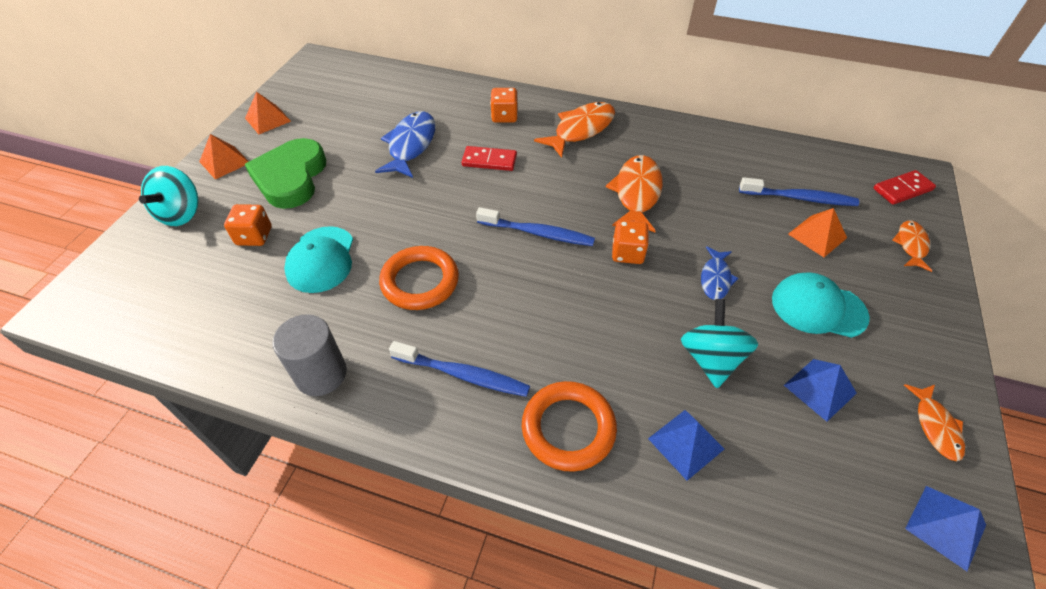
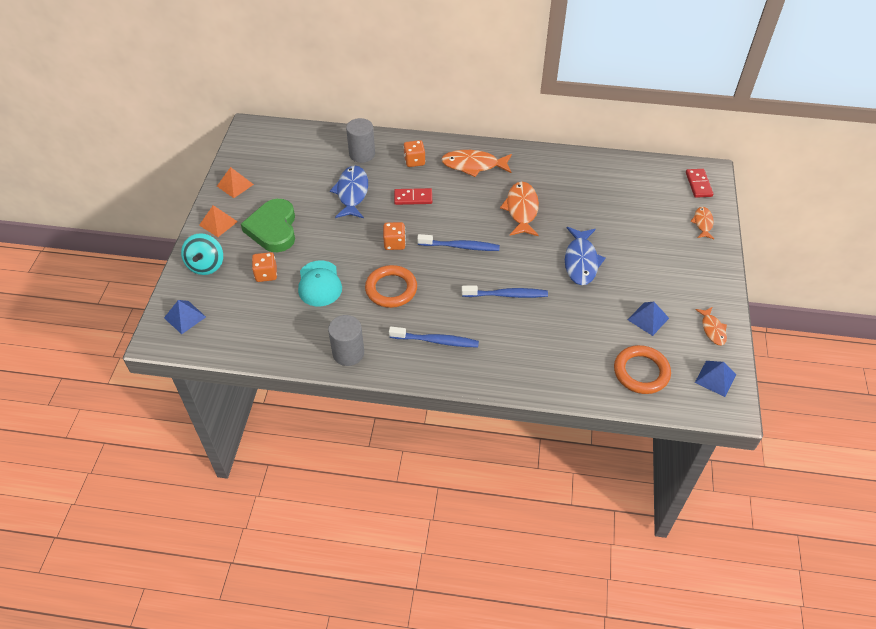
camera: 10 degrees left, 0 degrees up
(440, 101) = (362, 154): none -> grey cylinder
(568, 428) = (506, 361): orange ring -> orange ring (641, 372)
(581, 130) = (473, 165): orange fish -> orange fish turned 120 degrees counterclockwise
(627, 253) = (522, 252): orange dice -> orange dice (394, 243)
(685, 443) = (574, 359): blue pyramid -> blue pyramid (185, 317)
(711, 359) = (583, 311): turquoise spinning top -> none
(715, 278) = (581, 261): blue fish -> blue fish, size x1.73
(799, 198) = (631, 199): blue toothbrush -> blue toothbrush (506, 295)
(817, 236) = (643, 224): orange pyramid -> none
(818, 308) = (645, 271): turquoise cap -> none
(902, 189) = (698, 184): red domino -> red domino turned 60 degrees counterclockwise

